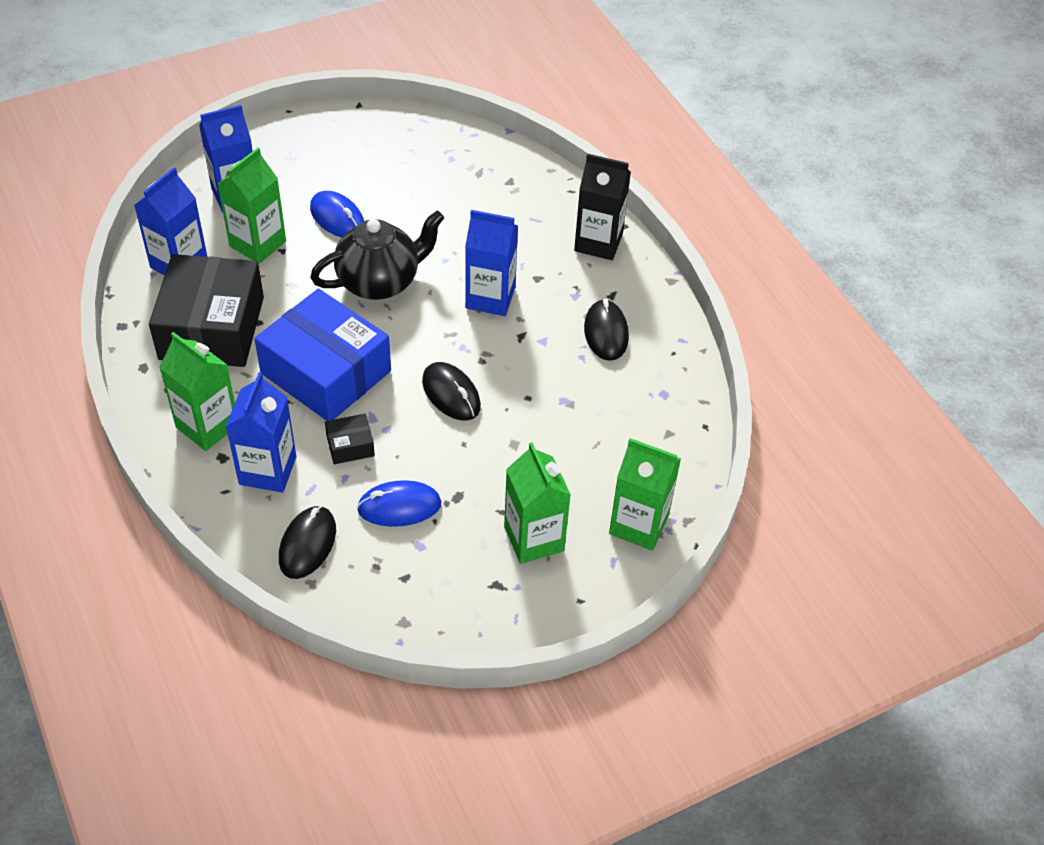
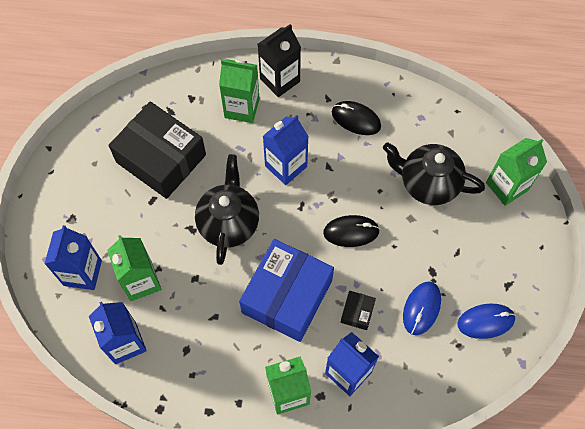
camera: 55 degrees left, 15 degrees up
(212, 328) = (201, 349): black box -> black box (161, 158)
(307, 544) = (420, 377): black mouse -> none
(326, 372) = (287, 296): blue box -> blue box turned 45 degrees counterclockwise
(337, 218) = (152, 218): blue mouse -> blue mouse (485, 321)
(534, 538) = (486, 247): green carton -> green carton (242, 108)
(575, 440) = (428, 184): none -> black teapot

